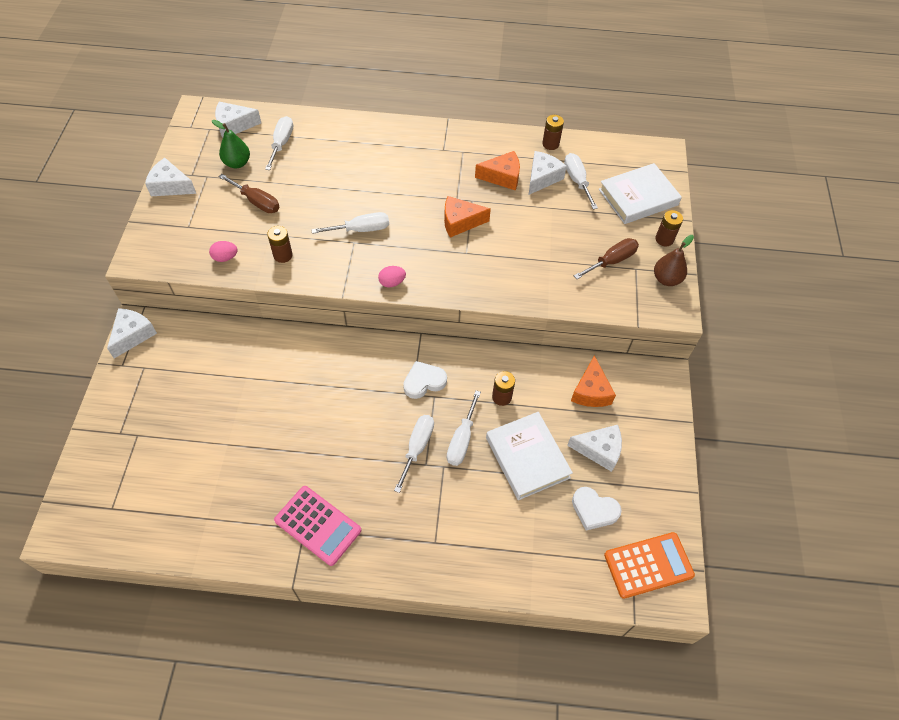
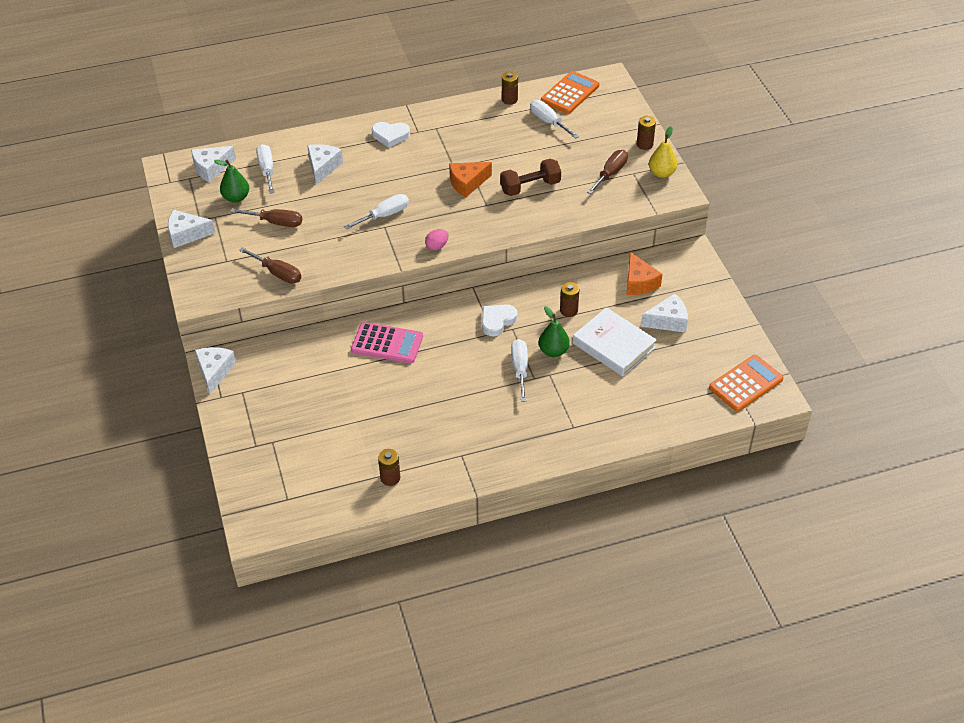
camera: 20 degrees left, 10 degrees down
(225, 257) = (278, 273): pink egg -> brown screwdriver
(283, 255) = (328, 256): brown battery -> brown battery (390, 478)
(318, 525) = (471, 449): pink calculator -> pink calculator (387, 343)
(462, 440) = (553, 351): white screwdriver -> green pear
(502, 177) = (482, 138): orange cheese -> none
(521, 248) = (530, 187): none -> brown dumbbell
(542, 178) = (517, 128): white cheese -> white cheese (323, 167)
(594, 510) = (685, 362): white heart -> white heart (390, 136)
(614, 156) = (570, 93): none -> orange calculator
(638, 197) = (606, 119): white book -> none
(666, 279) = (661, 173): brown pear -> yellow pear

